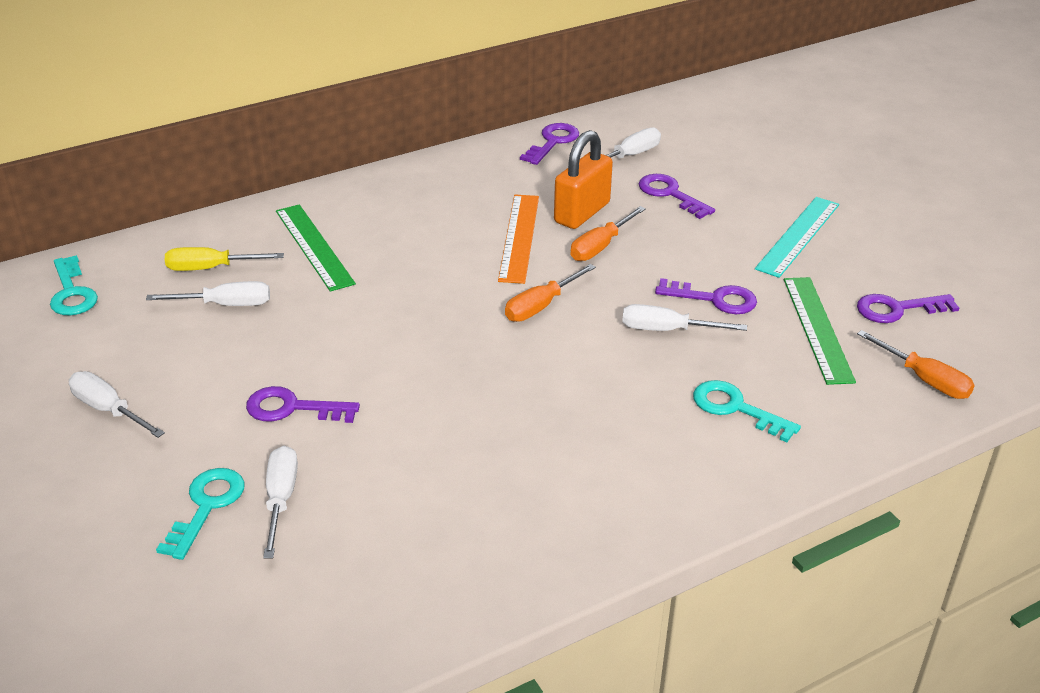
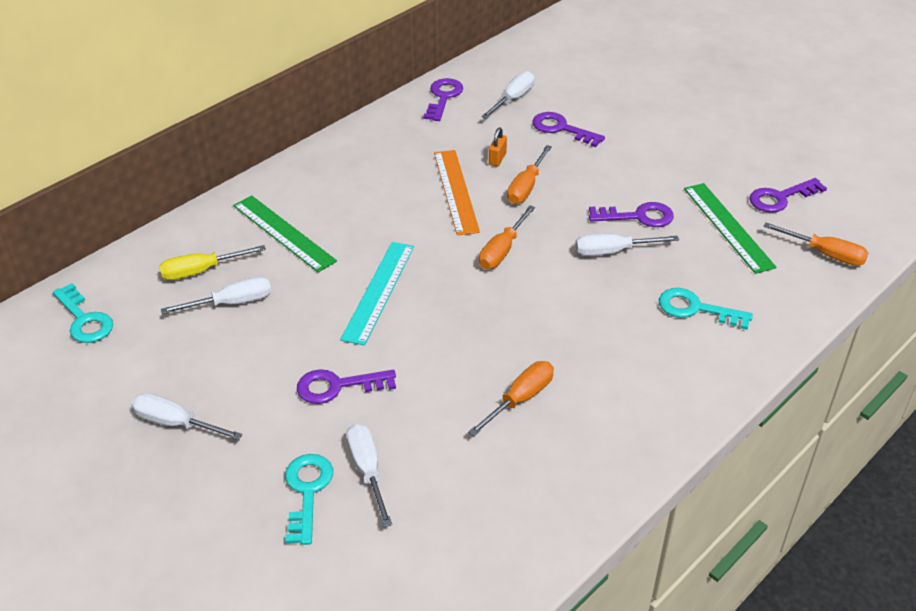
camera: 15 degrees left, 5 degrees up
(485, 462) = (520, 399): none -> orange screwdriver
(582, 213) = (497, 159): orange padlock -> orange padlock, size x0.46
(798, 236) = (678, 148): turquoise ruler -> turquoise ruler (379, 291)

